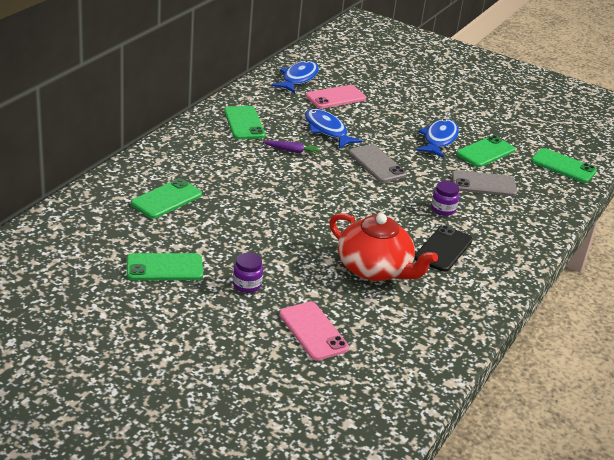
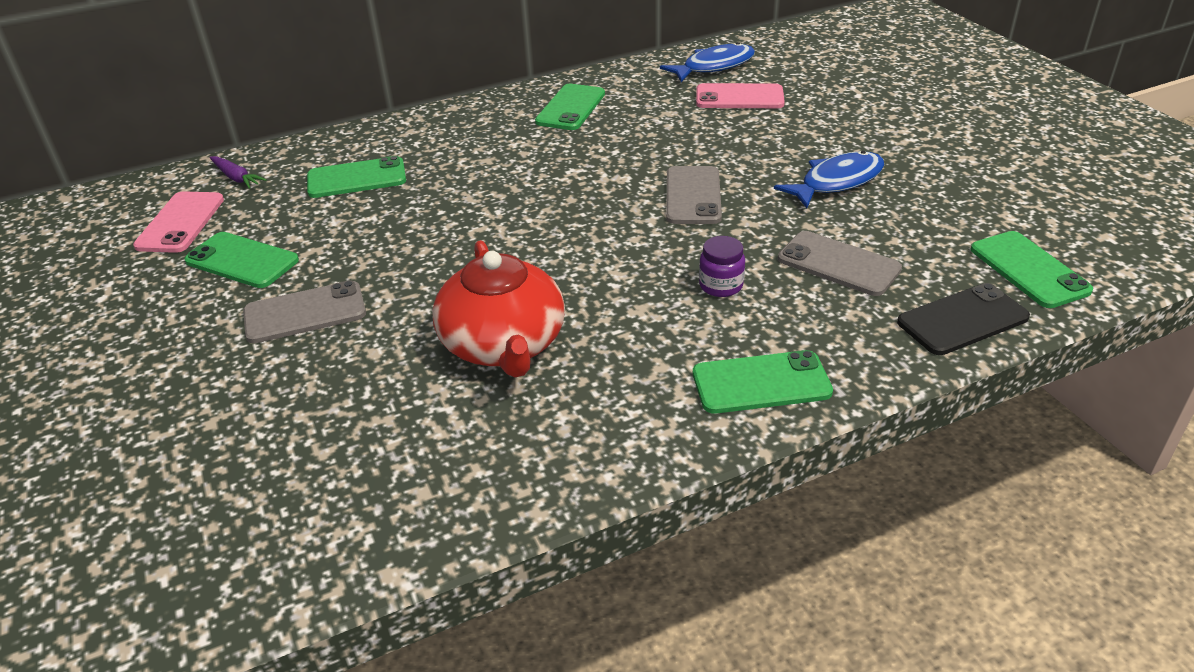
camera: 40 degrees right, 5 degrees up
(247, 285) = (305, 313): purple jar -> grey phone
(292, 151) = (590, 153): purple carrot -> purple carrot (236, 178)
(313, 331) = (301, 408): pink phone -> pink phone (180, 223)
(327, 130) = (674, 137): blue fish -> none
(443, 249) = (648, 347): black phone -> black phone (962, 320)
(485, 152) = (898, 216): green phone -> green phone (761, 383)

